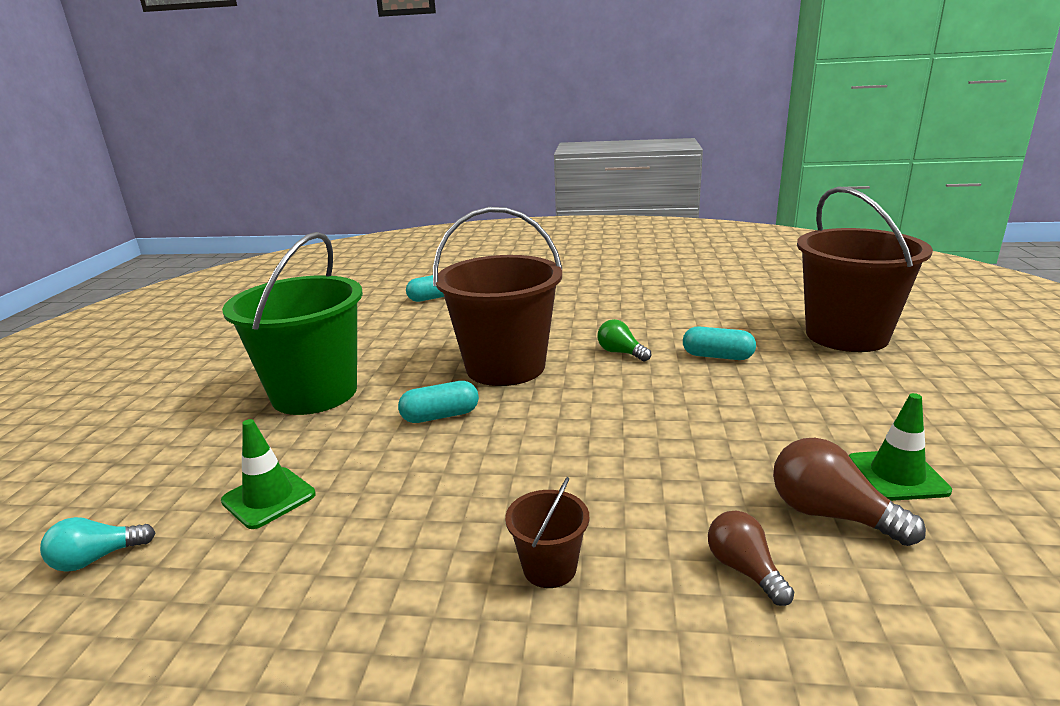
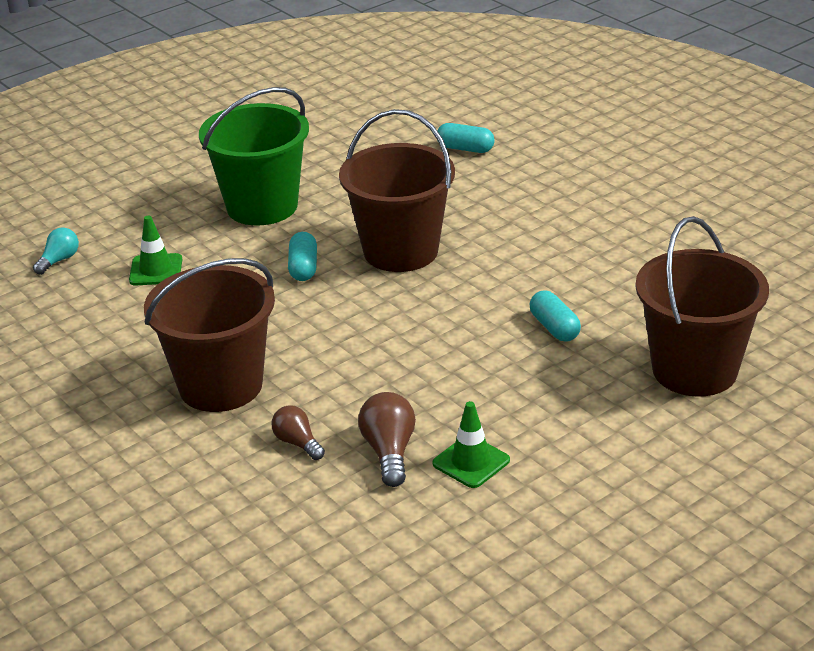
camera: 45 degrees right, 10 degrees up
(97, 558) = (59, 260): turquoise light bulb -> turquoise light bulb turned 105 degrees clockwise
(440, 416) = (303, 267): turquoise capsule -> turquoise capsule turned 60 degrees clockwise
(549, 568) = (220, 385): brown bucket -> brown bucket, size x2.39
(621, 353) = (496, 284): green light bulb -> none
(744, 569) = (297, 443): brown light bulb -> brown light bulb turned 60 degrees counterclockwise

